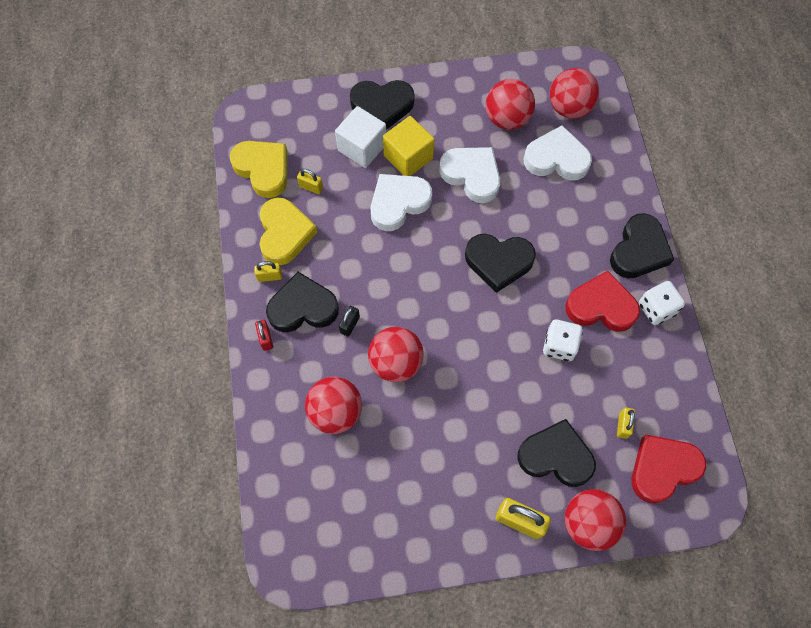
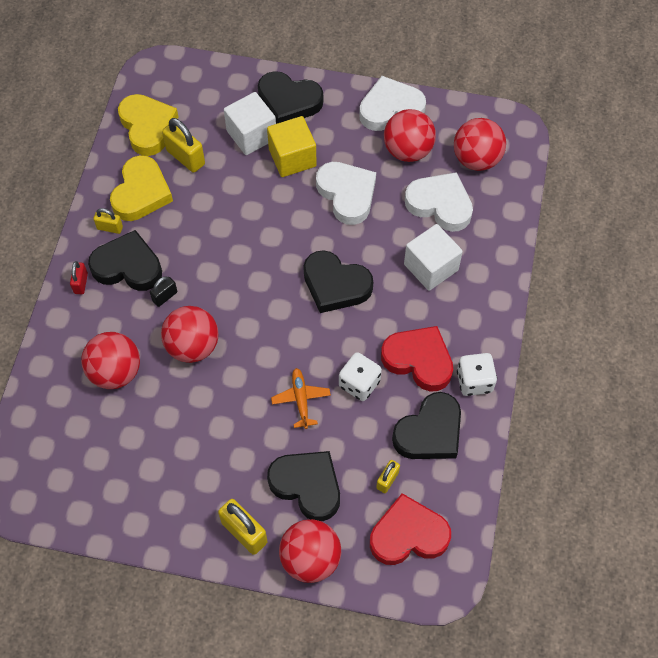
camera: 20 degrees right, 5 degrees down
(311, 187) = (185, 157): yellow padlock -> yellow padlock, size x1.74
(398, 203) = (263, 198): white heart -> white heart (390, 108)
(515, 379) = (301, 400): none -> orange plane
(574, 218) = (431, 267): none -> white cube
(639, 250) = (483, 319): black heart -> black heart (429, 432)

